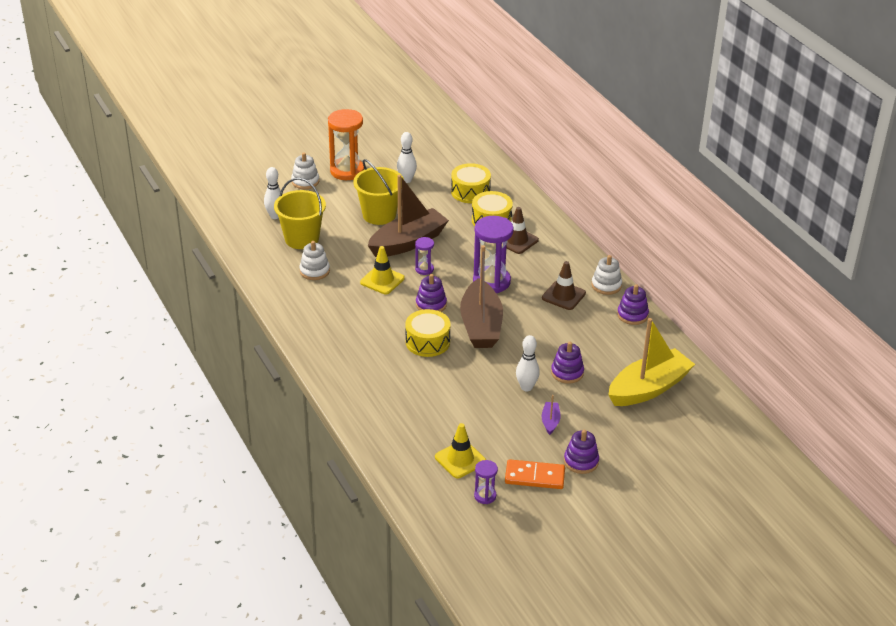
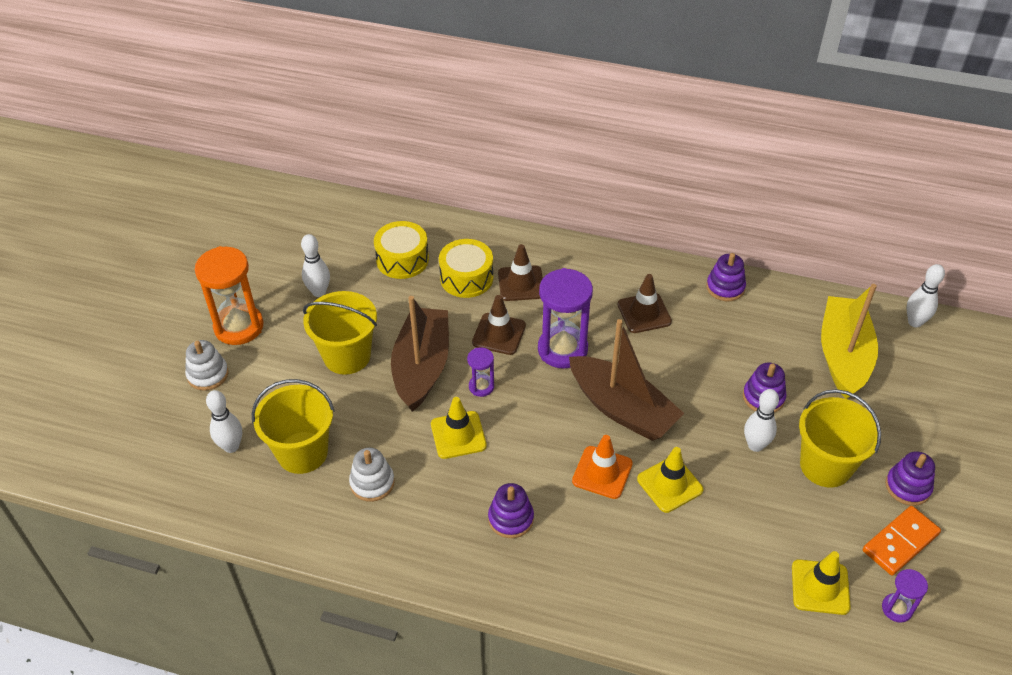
camera: 45 degrees left, 10 degrees up
(427, 342) = (602, 472): yellow drum -> orange traffic cone
(431, 304) = (544, 424): purple stacking toy -> purple stacking toy (511, 518)
(453, 370) = (669, 484): none -> yellow traffic cone
(469, 254) = (499, 334): none -> brown traffic cone
(550, 421) = (825, 465): purple boat -> yellow bucket
(606, 285) = (662, 272): white stacking toy -> none
(724, 405) = (915, 322): none -> white bowling pin

